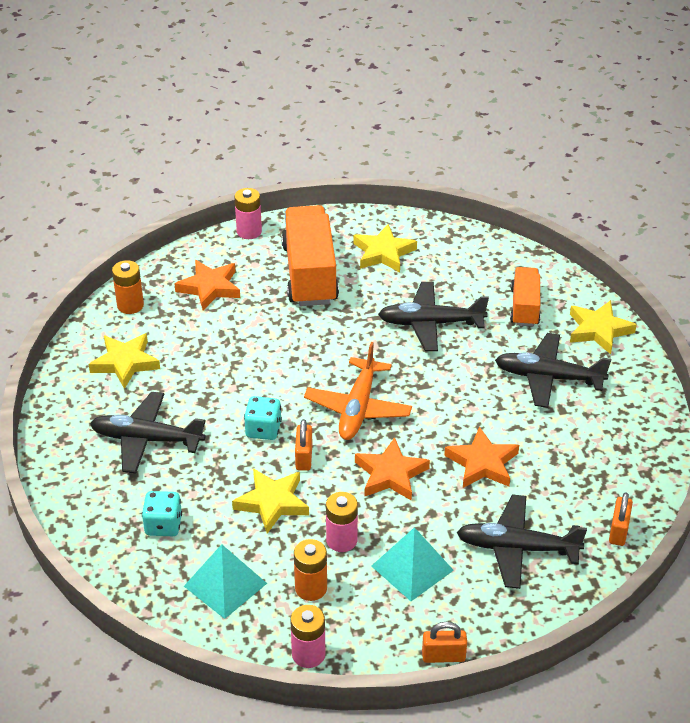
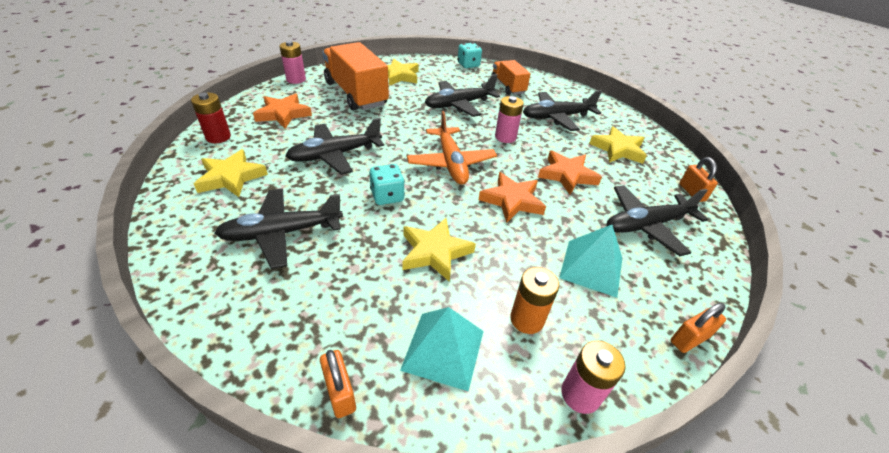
camera: 30 degrees left, 0 degrees up
(130, 305) = (218, 137): orange battery -> red battery
(163, 525) = (341, 309): turquoise dice -> turquoise dice (468, 65)
(238, 362) = (335, 155): none -> black plane
(304, 457) = (435, 207): orange padlock -> orange padlock (340, 392)
(341, 540) = (517, 264): pink battery -> pink battery (505, 137)
(599, 330) = (559, 89): yellow star -> yellow star (618, 149)

